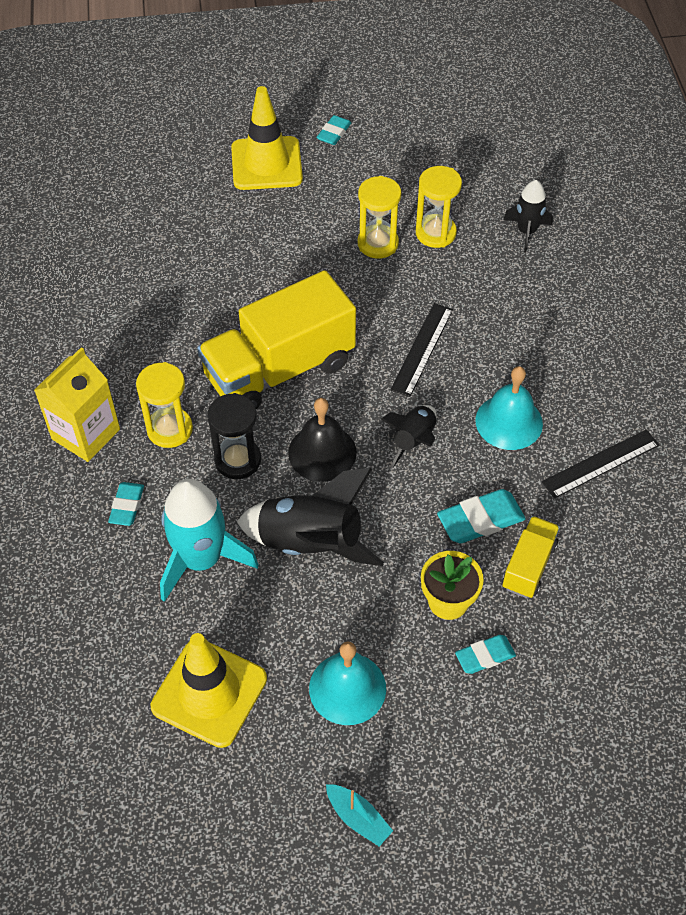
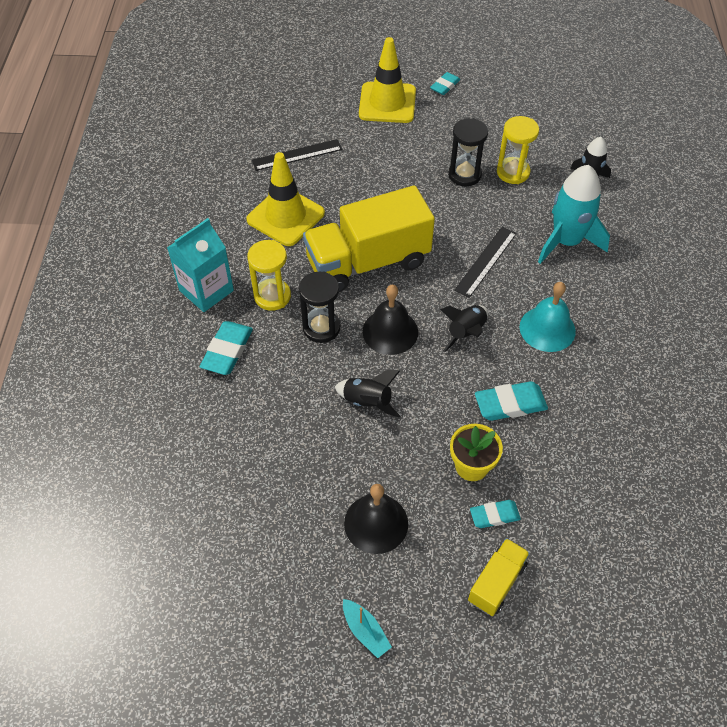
camera: 10 degrees right, 0 degrees up
(86, 434) = (206, 290): yellow carton -> turquoise carton
(127, 506) = (227, 351): turquoise eraser -> turquoise eraser, size x1.56
(201, 560) = (277, 401): turquoise rocket -> turquoise rocket (566, 241)
(209, 692) = (263, 508): yellow traffic cone -> yellow traffic cone (285, 216)
(310, 543) = (367, 402): black rocket -> black rocket, size x0.58
(347, 688) = (376, 523): turquoise bell -> black bell
(378, 244) = (464, 175): yellow hourglass -> black hourglass
(529, 566) = (544, 447): yellow truck -> yellow truck (496, 583)
(601, 464) = (619, 373): black ruler -> black ruler (297, 155)

